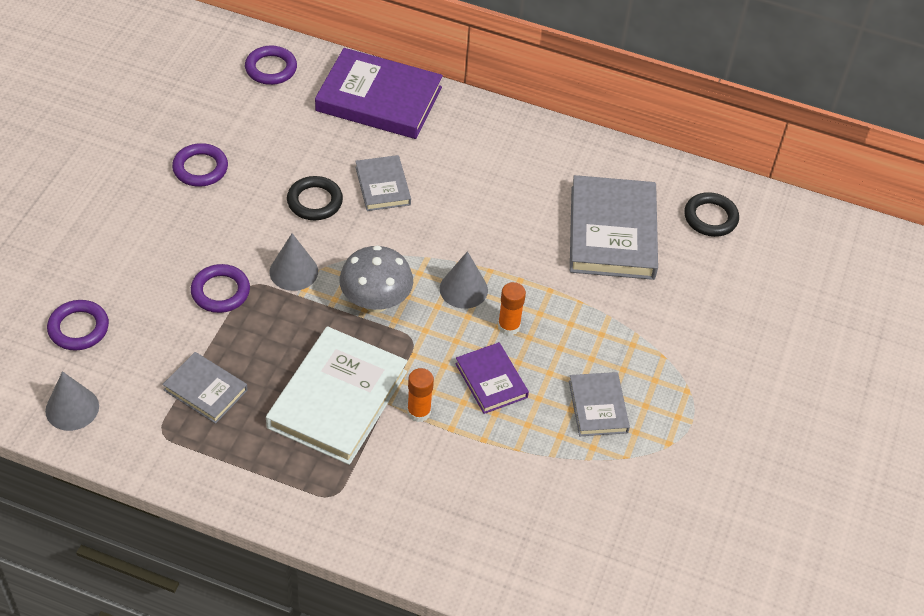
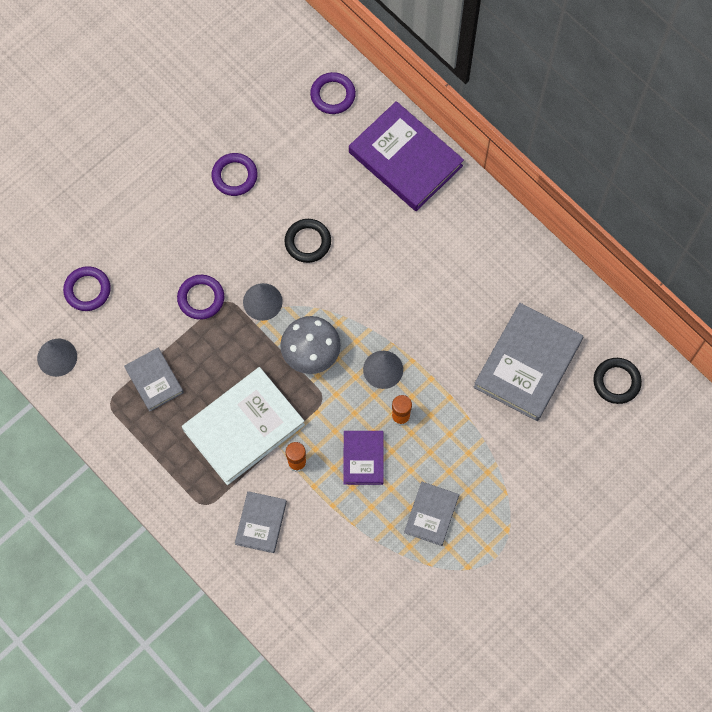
camera: 30 degrees right, 20 degrees up
(382, 186) = (367, 247): grey book -> grey book (261, 523)

